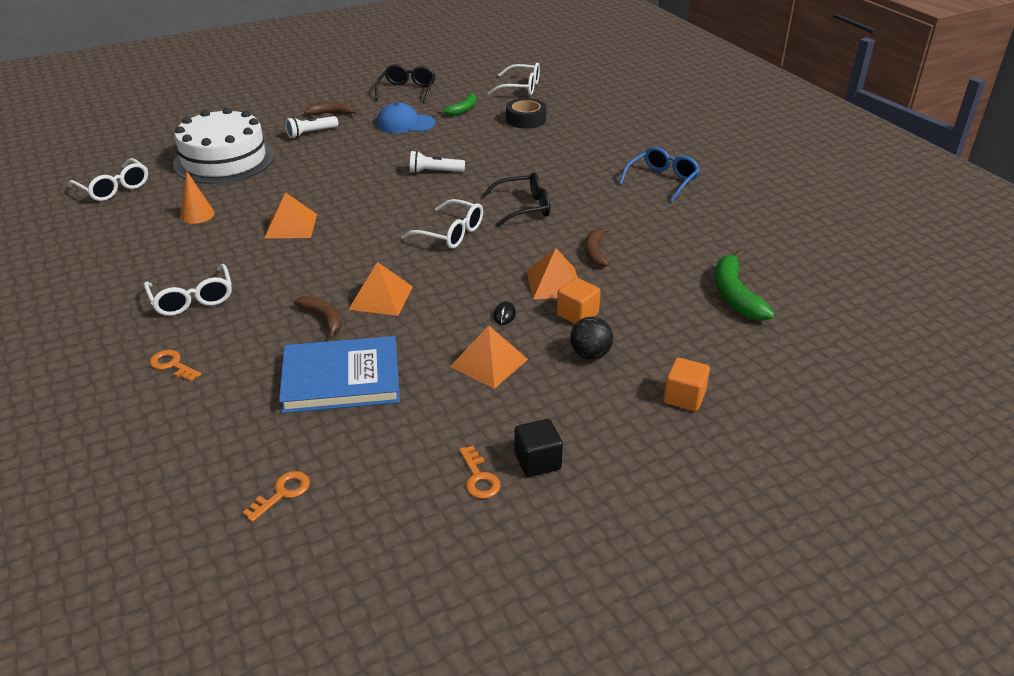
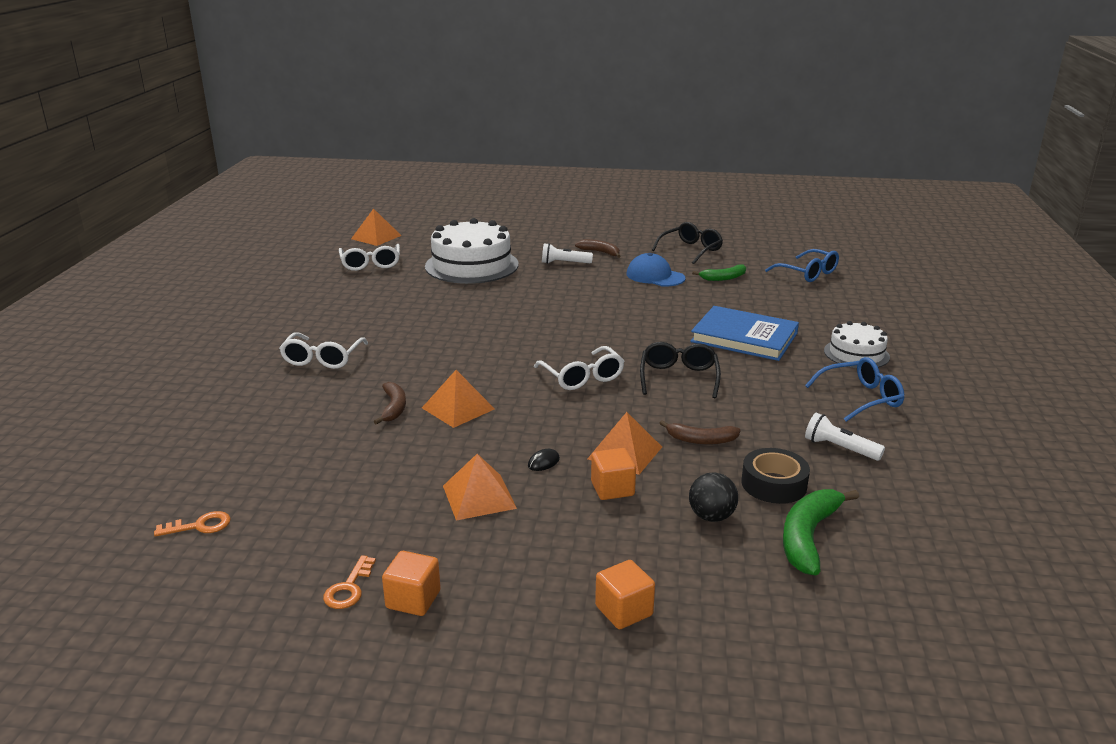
camera: 35 degrees right, 10 degrees down
(172, 365) = (251, 400): orange key -> none
(197, 215) = (402, 299): orange cone -> none
(291, 226) = (459, 329): orange pyramid -> orange pyramid (376, 237)
(341, 379) = (348, 459): blue book -> blue book (744, 337)
(434, 172) = (632, 322): white flashlight -> white flashlight (839, 448)
(521, 88) = (808, 273): white glasses -> blue glasses
(524, 208) = (679, 377): black glasses -> black glasses turned 105 degrees counterclockwise
(526, 119) = (778, 302): black tape -> black tape (774, 484)
(537, 461) = (413, 599): black cube -> orange cube
(590, 354) = (579, 529): black ball -> black ball (711, 516)
(595, 252) = (701, 440): brown banana -> brown banana turned 120 degrees counterclockwise
(624, 146) = (856, 354): none -> white cake

